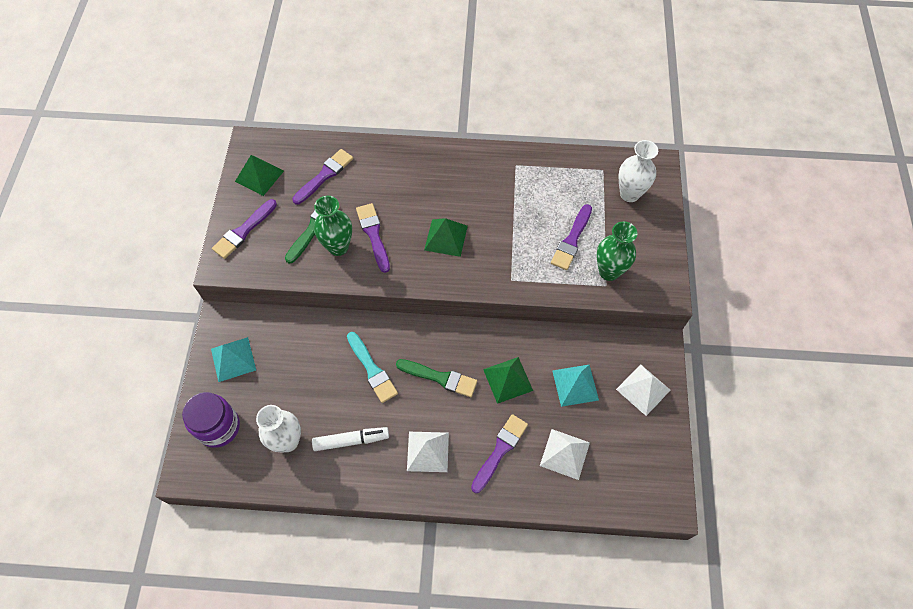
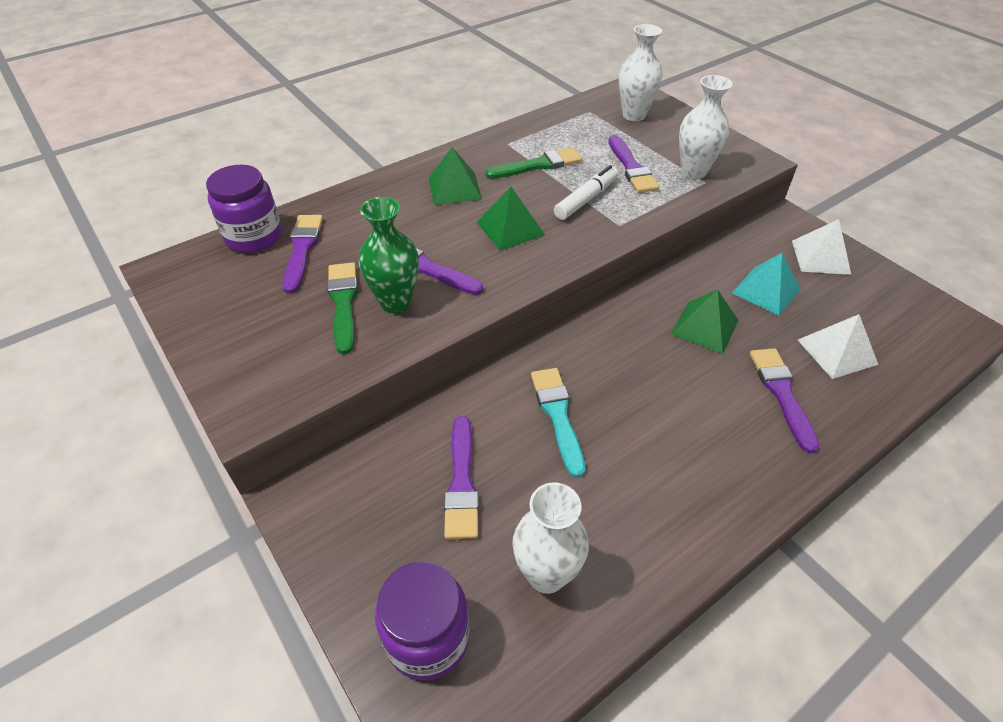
camera: 40 degrees left, 15 degrees down
(233, 359) = (361, 533): turquoise pyramid -> none
(244, 231) = (244, 357): purple brush -> purple brush (462, 483)
(259, 176) = (209, 293): green pyramid -> green pyramid (454, 188)
(309, 149) = (254, 237): none -> purple jar
(351, 440) = (623, 508): white marker -> white marker (586, 199)
(372, 369) = (557, 415): turquoise brush -> turquoise brush turned 120 degrees counterclockwise
(427, 451) = (717, 451): white pyramid -> none
(440, 378) = (639, 371): green brush -> green brush (538, 165)
(609, 271) = (693, 171): green vase -> white vase

